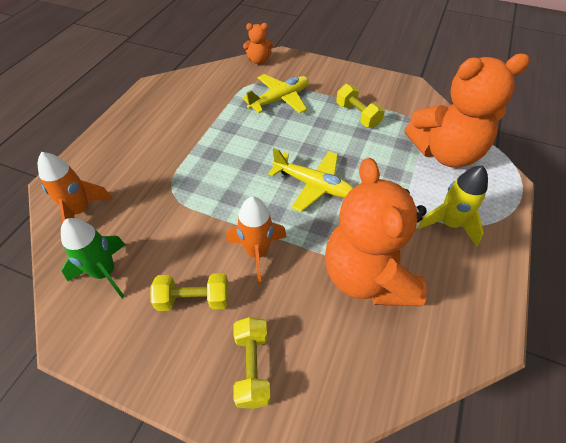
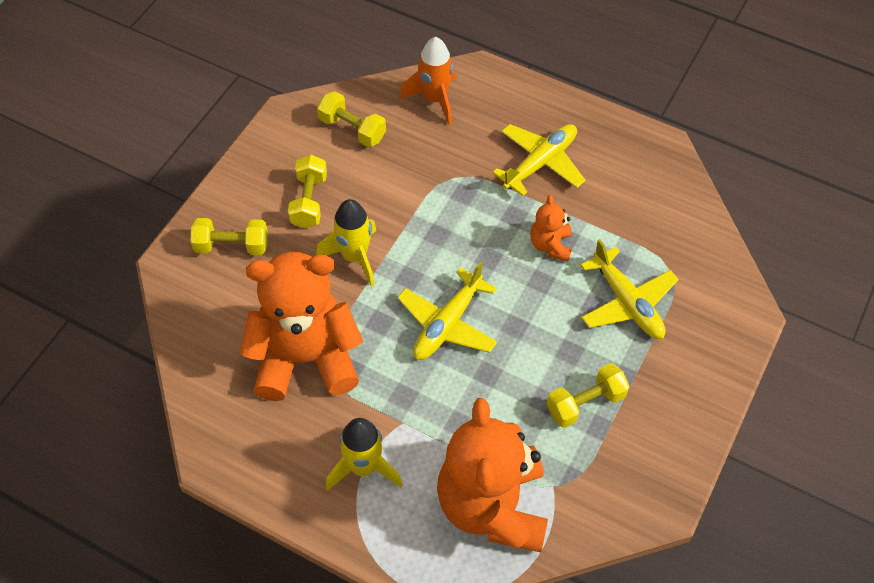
camera: 95 degrees right, 5 degrees up
(105, 273) = (352, 129): green rocket -> yellow dumbbell
(161, 142) = (540, 163): none -> yellow plane
(257, 253) = (354, 257): orange rocket -> yellow rocket
(259, 60) = (733, 281): orange teddy bear -> orange teddy bear (550, 245)

